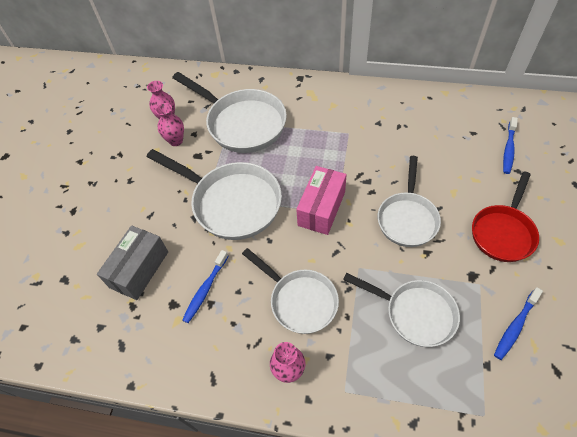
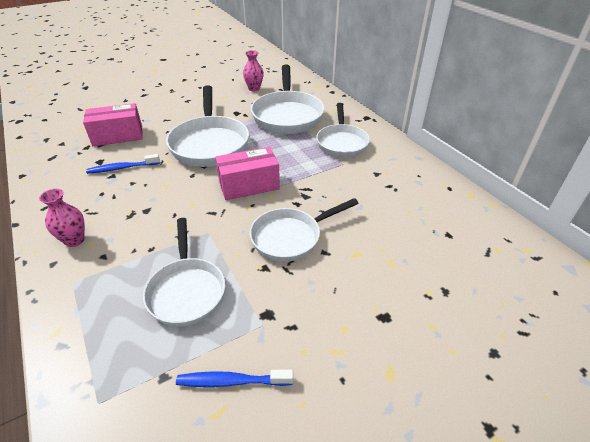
camera: 45 degrees right, 15 degrees down
(139, 269) = (118, 136): grey box -> pink box
(176, 141) = (239, 100): pink vase -> none
(299, 300) = (147, 215): white pan -> white pan (341, 142)
(503, 232) = (347, 314): red pan -> none
(508, 149) = (464, 270): blue toothbrush -> none

